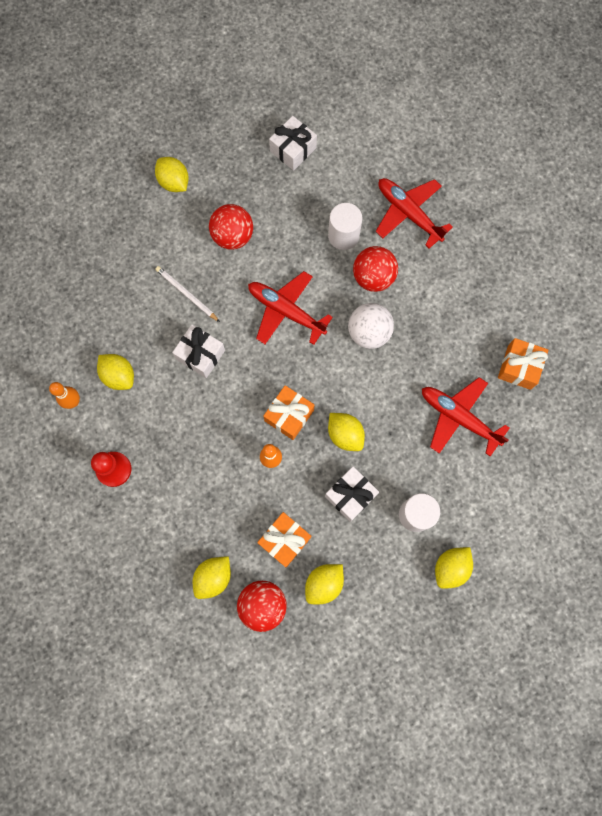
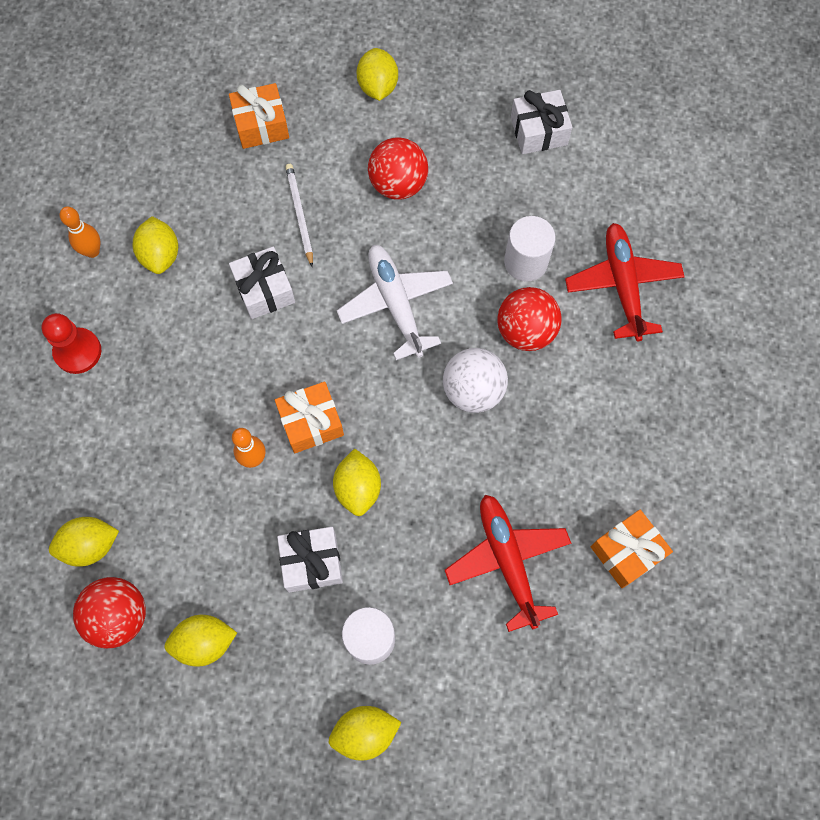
camera: 35 degrees right, 5 degrees down
(284, 540) = (199, 560): orange gift -> orange gift (261, 125)
(286, 311) = (396, 304): red plane -> white plane

